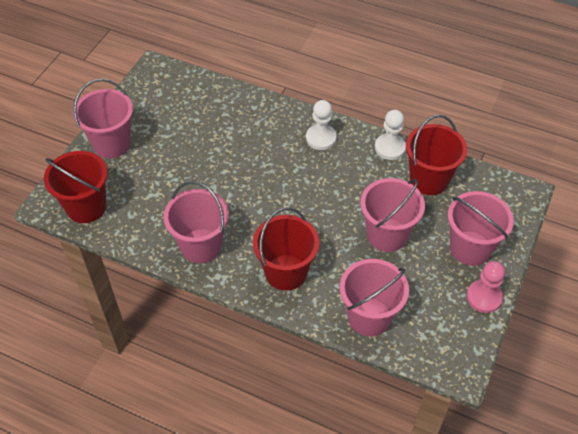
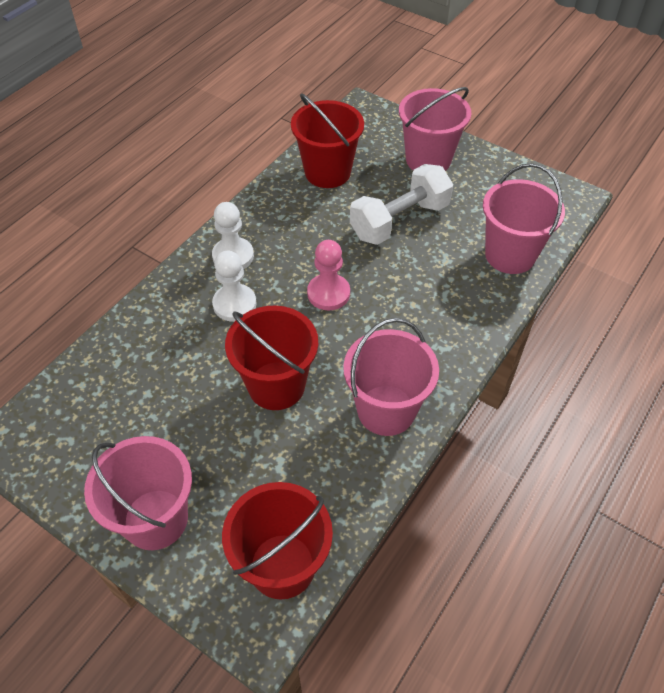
camera: 80 degrees left, 0 degrees up
(286, 272) = (441, 322): red bucket -> red bucket (276, 385)
(387, 235) = (399, 221): pink bucket -> white dumbbell
(390, 148) = (270, 195): white pawn -> white pawn (234, 304)
(484, 297) = (491, 163): pink pawn -> pink pawn (328, 293)

